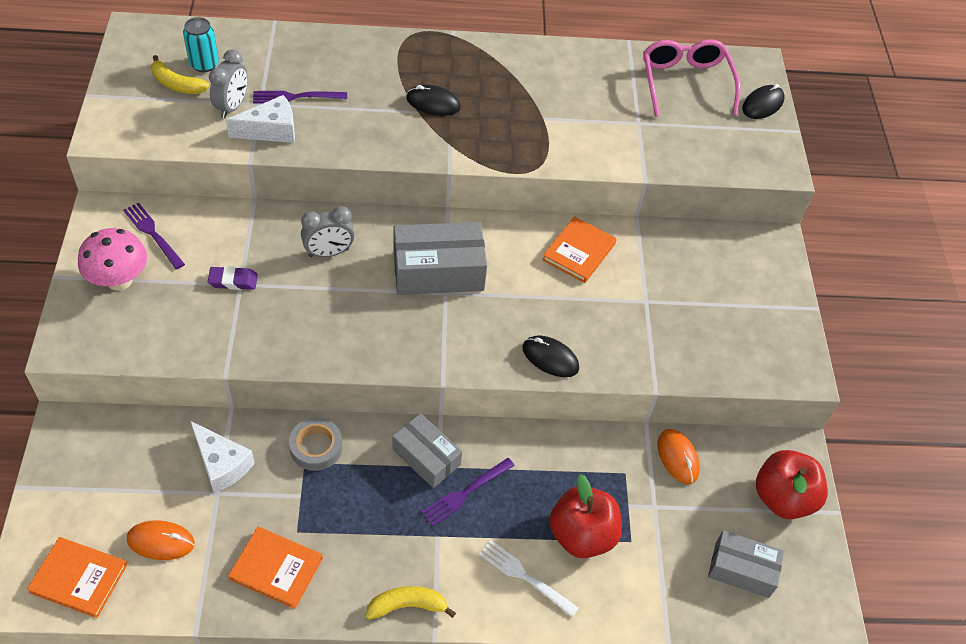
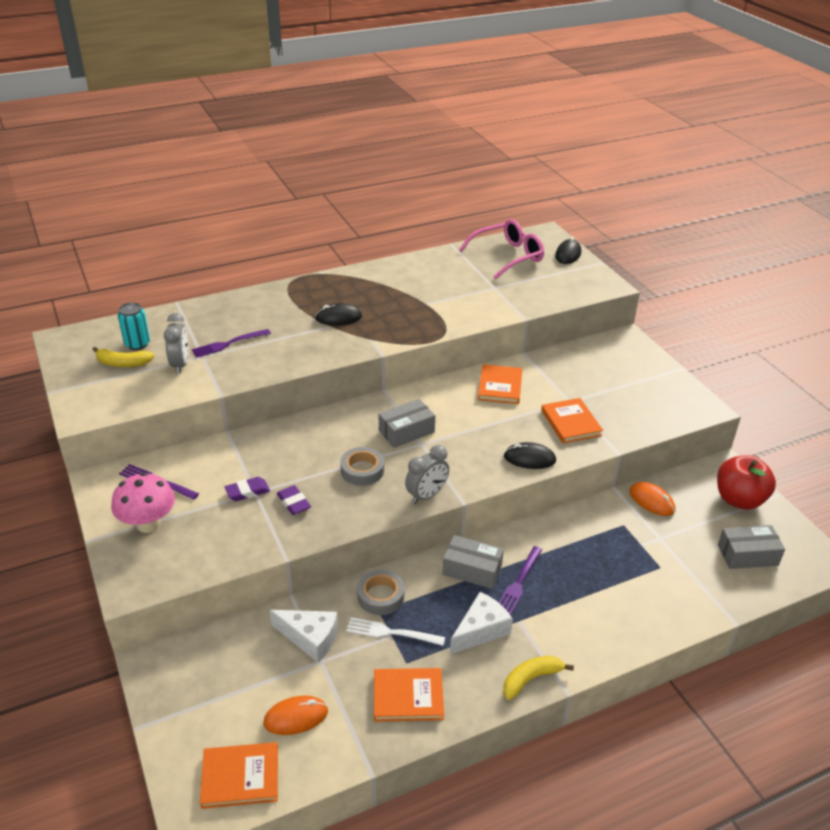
camera: 20 degrees left, 15 degrees down
(270, 312) = (293, 502): none -> purple eraser
(271, 130) = (223, 370): white cheese -> white cheese (480, 630)
(329, 253) = (313, 447): grey clock -> grey clock (426, 495)
(362, 301) = (362, 470): none -> grey tape
(438, 271) = (406, 431): grey box -> grey box, size x0.65
(525, 577) = (604, 622): white fork -> white fork (391, 633)
(581, 535) = (623, 577): red apple -> none
(628, 330) = (571, 423): none -> orange book
(685, 83) = (508, 256): pink glasses -> pink glasses turned 90 degrees clockwise

